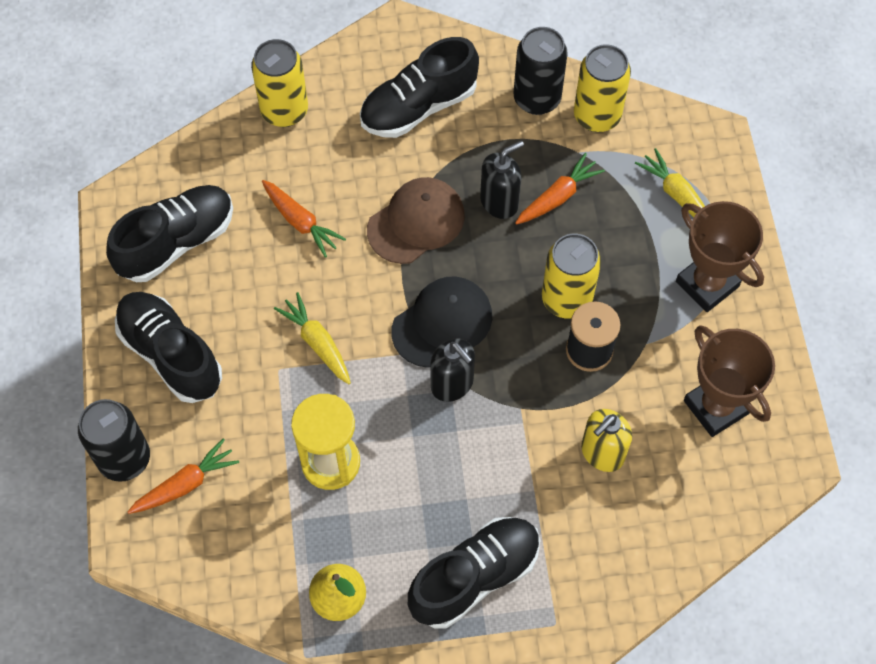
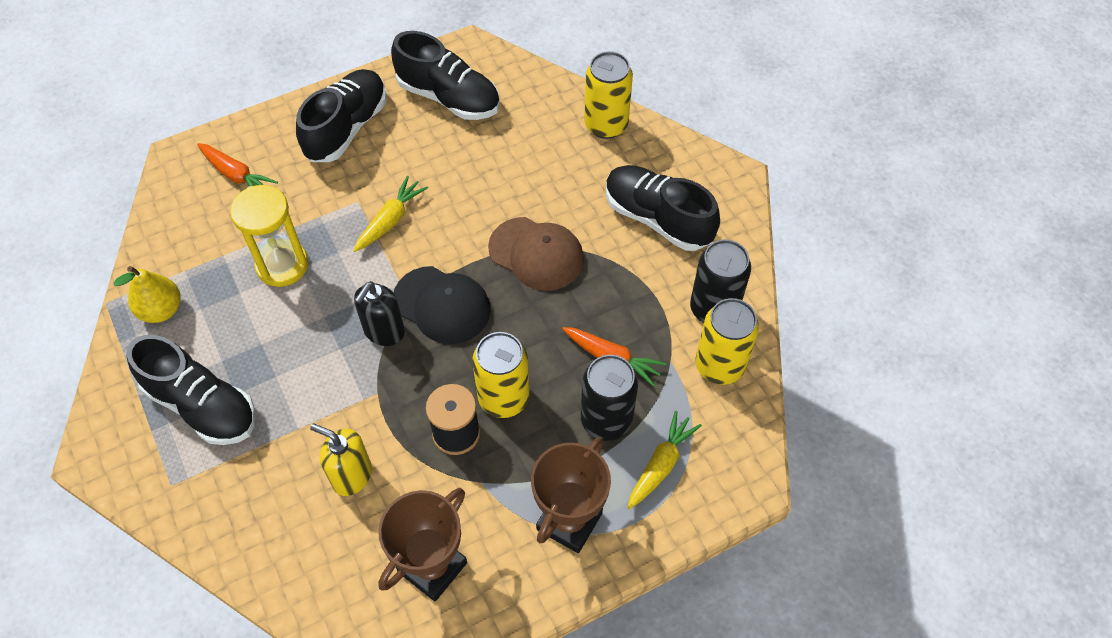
camera: 70 degrees right, 5 degrees down
(124, 459) = (248, 130): black can -> black can (606, 420)
(301, 222) = (501, 171): orange carrot -> none
(499, 202) = (585, 312): black soap dispenser -> none

